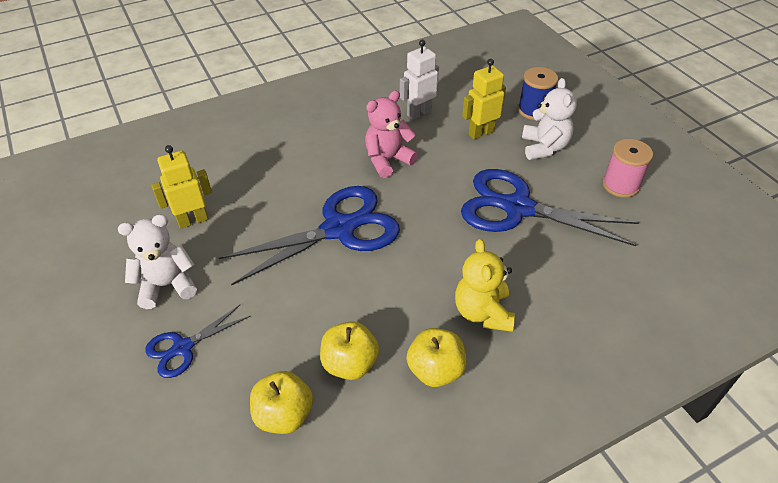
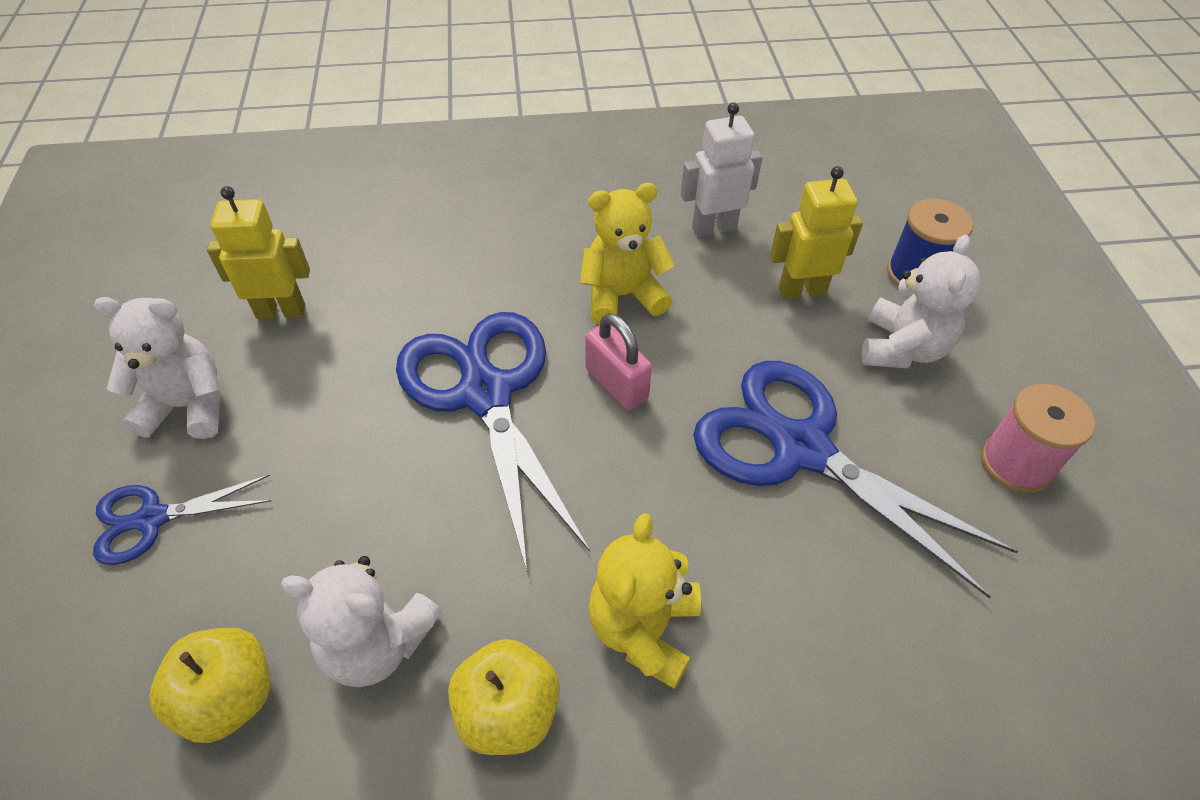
camera: 20 degrees right, 5 degrees up
(339, 229) = (485, 393): blue scissors -> blue scissors turned 105 degrees counterclockwise
(350, 364) = (377, 643): yellow apple -> white teddy bear
(388, 160) = (622, 296): pink teddy bear -> yellow teddy bear
(408, 204) = (616, 384): none -> pink padlock

